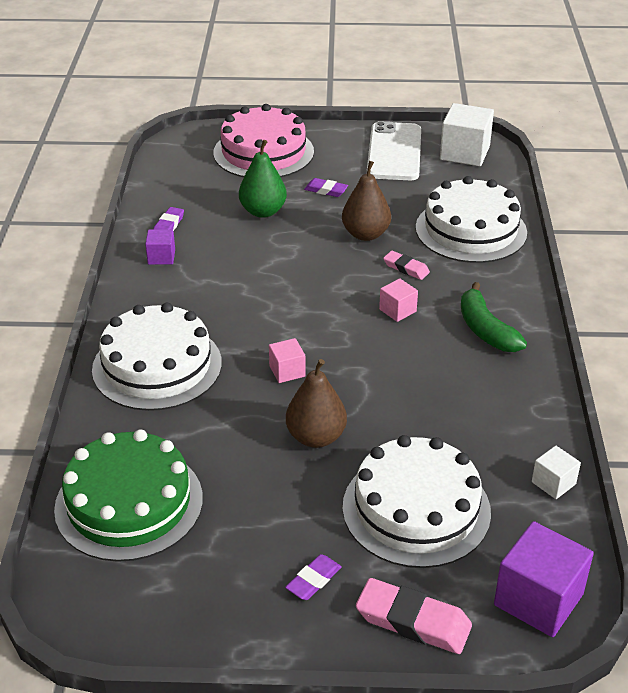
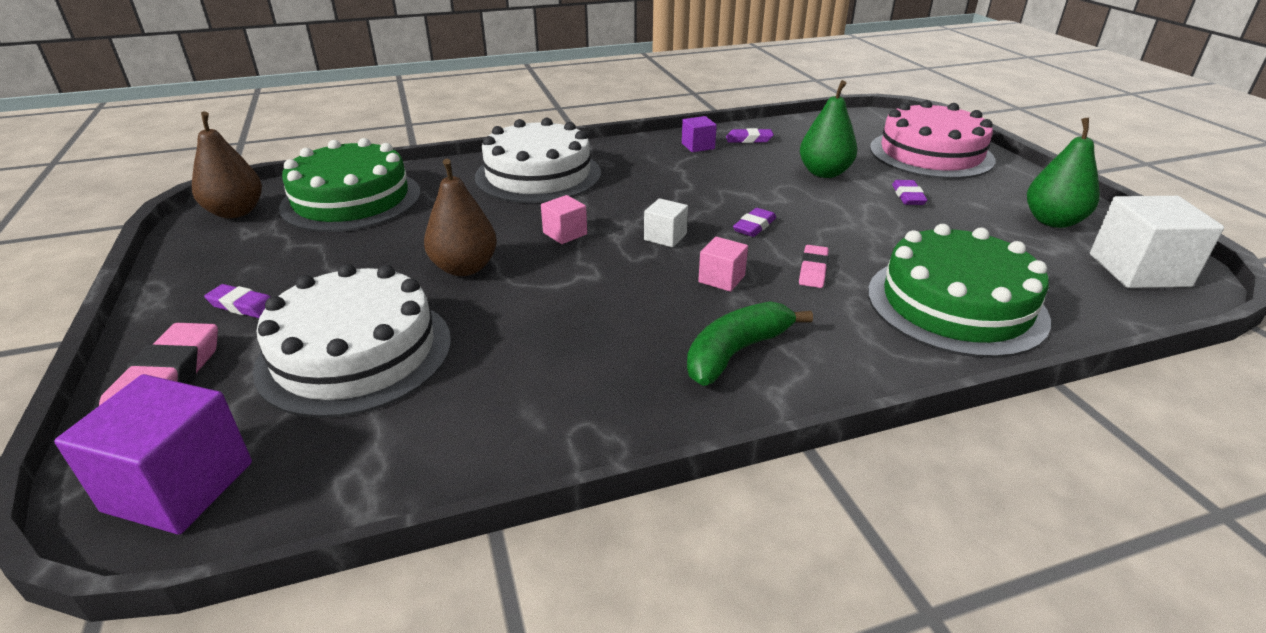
camera: 70 degrees right, 5 degrees down
(331, 273) = (754, 226): none -> purple eraser
(365, 234) = (852, 233): brown pear -> brown pear (236, 212)
(394, 152) = (1052, 221): white phone -> green pear
(471, 230) = (955, 304): white cake -> green cake
(553, 483) = (422, 469): white cube -> white cube (665, 237)

